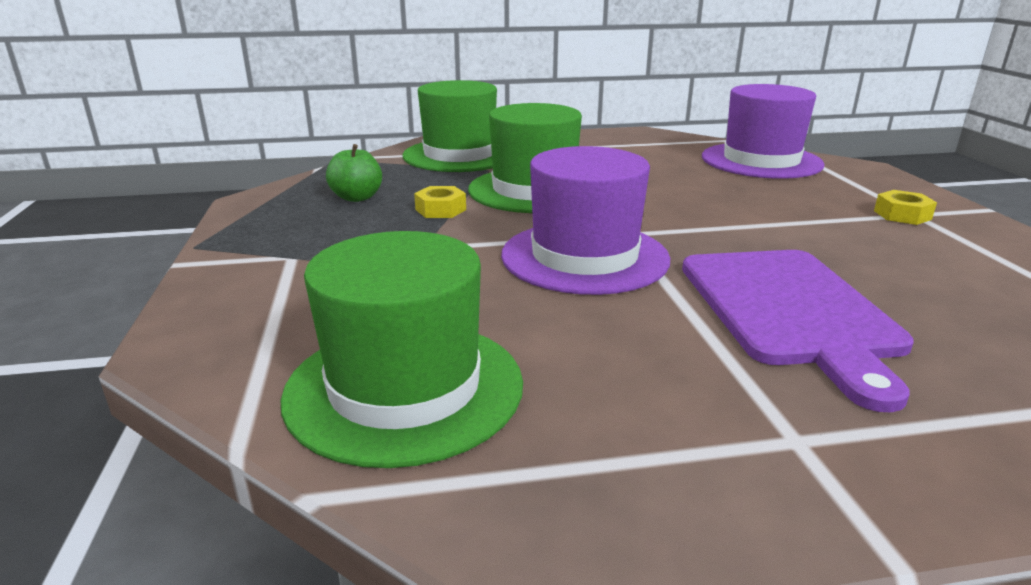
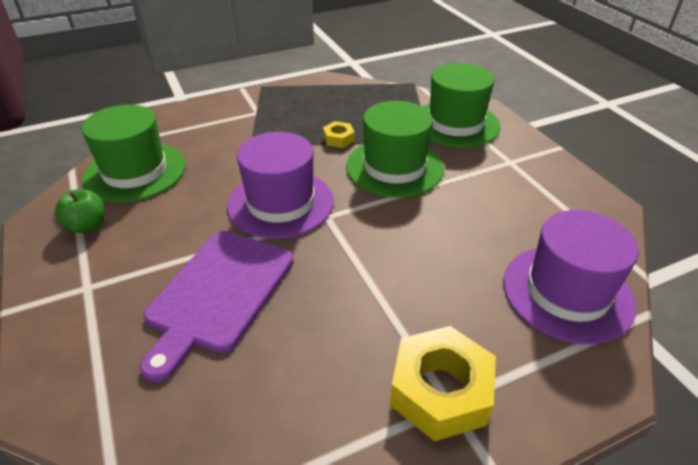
camera: 75 degrees right, 15 degrees up
(357, 197) = (346, 108): green apple -> green apple (87, 225)
(790, 310) = (218, 293): purple cutting board -> purple cutting board turned 45 degrees counterclockwise
(902, 215) = (440, 391): yellow nut -> yellow nut, size x2.02

